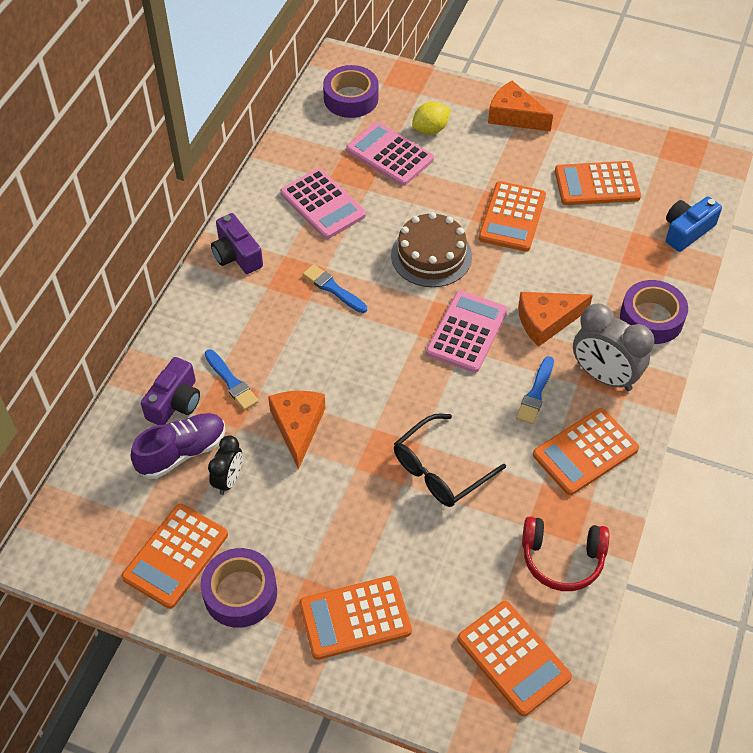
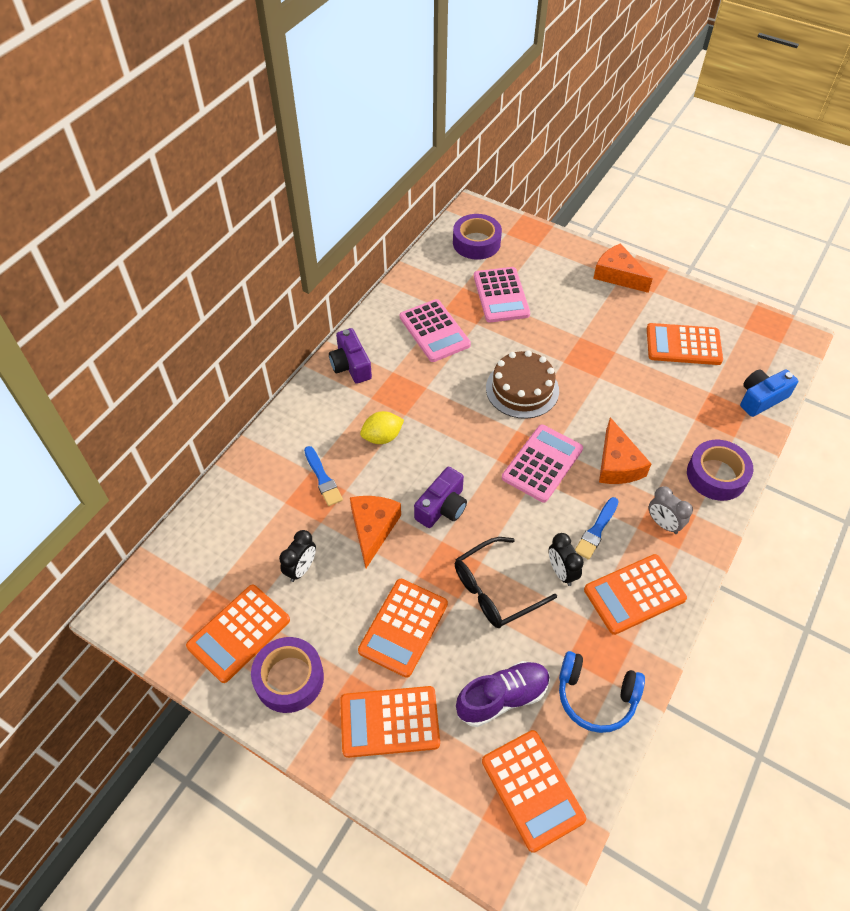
camera: 10 degrees right, 0 degrees up
(175, 402) = (269, 489): purple camera -> purple camera (442, 507)
(182, 452) = (266, 536): purple shoe -> purple shoe (502, 697)
(333, 288) = (429, 407): blue brush -> none
(389, 155) = (501, 295): pink calculator -> pink calculator turned 150 degrees counterclockwise
(430, 129) = (541, 278): yellow lemon -> yellow lemon (382, 437)
(506, 441) = (561, 572): none -> black clock
(512, 217) = (601, 364): orange calculator -> orange calculator (403, 627)
(546, 321) = (617, 464): orange cheese -> orange cheese turned 90 degrees counterclockwise
(562, 558) = (596, 696): red headphones -> blue headphones
(604, 376) = (663, 524): grey clock -> grey clock, size x0.58

